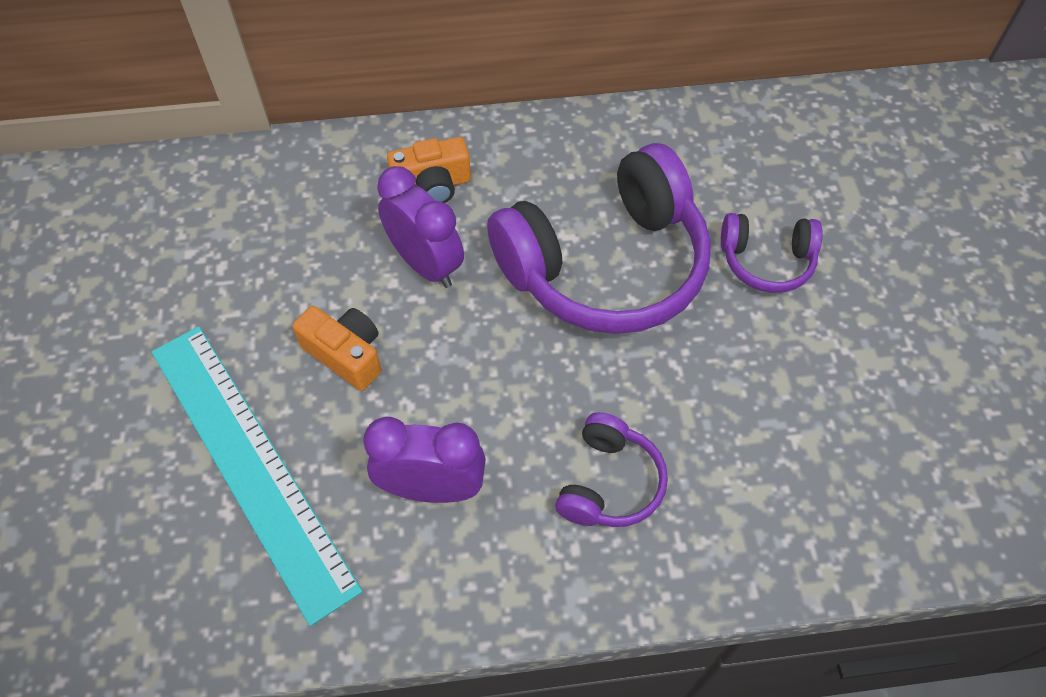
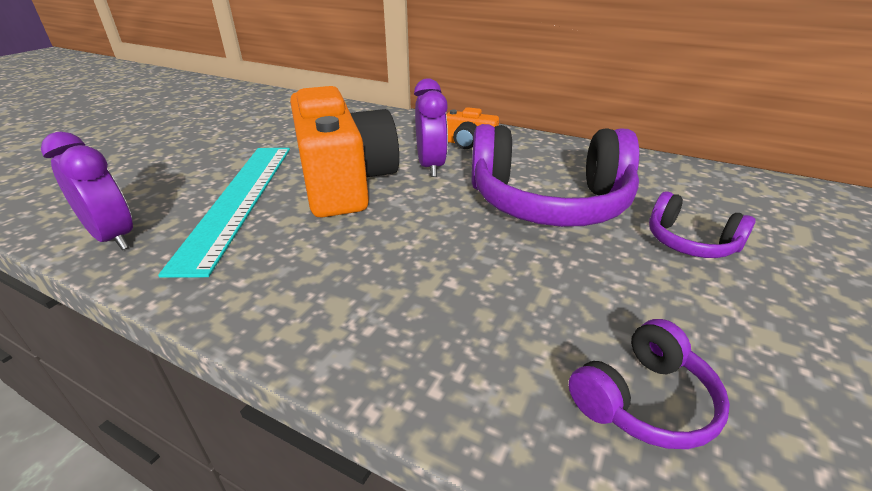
camera: 35 degrees right, 25 degrees down
(346, 354) = (344, 181): orange camera -> orange camera, size x2.29
(432, 488) = (315, 250): purple clock -> purple clock (114, 238)
(609, 483) = (437, 304): purple headphones -> purple headphones (643, 400)

